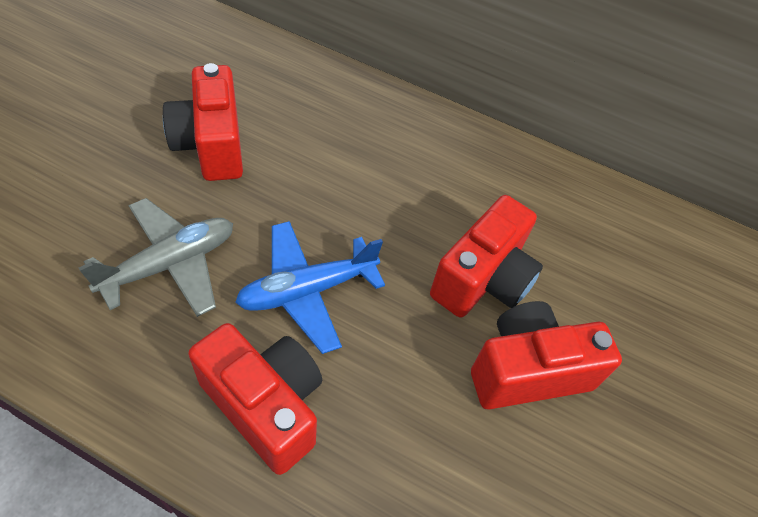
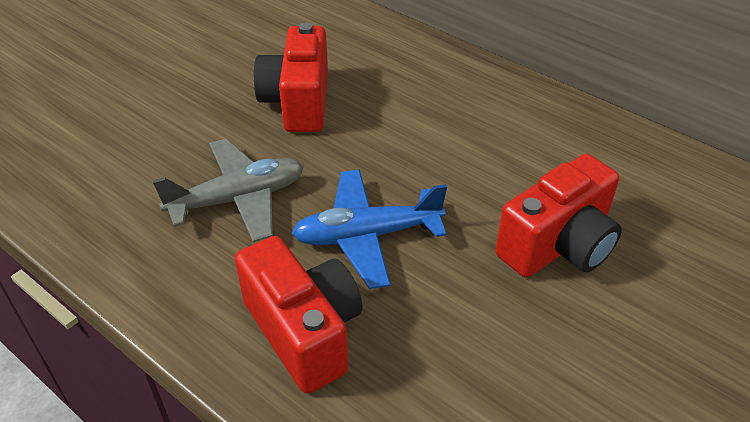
camera: 20 degrees right, 10 degrees down
(528, 371) = (594, 338): red camera -> none

